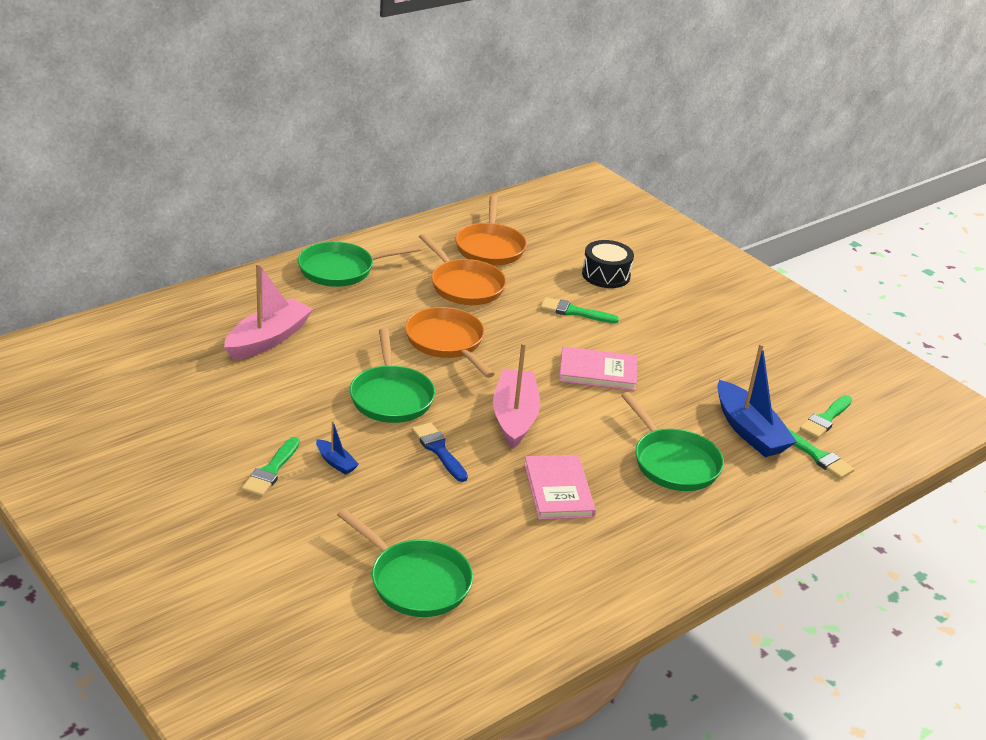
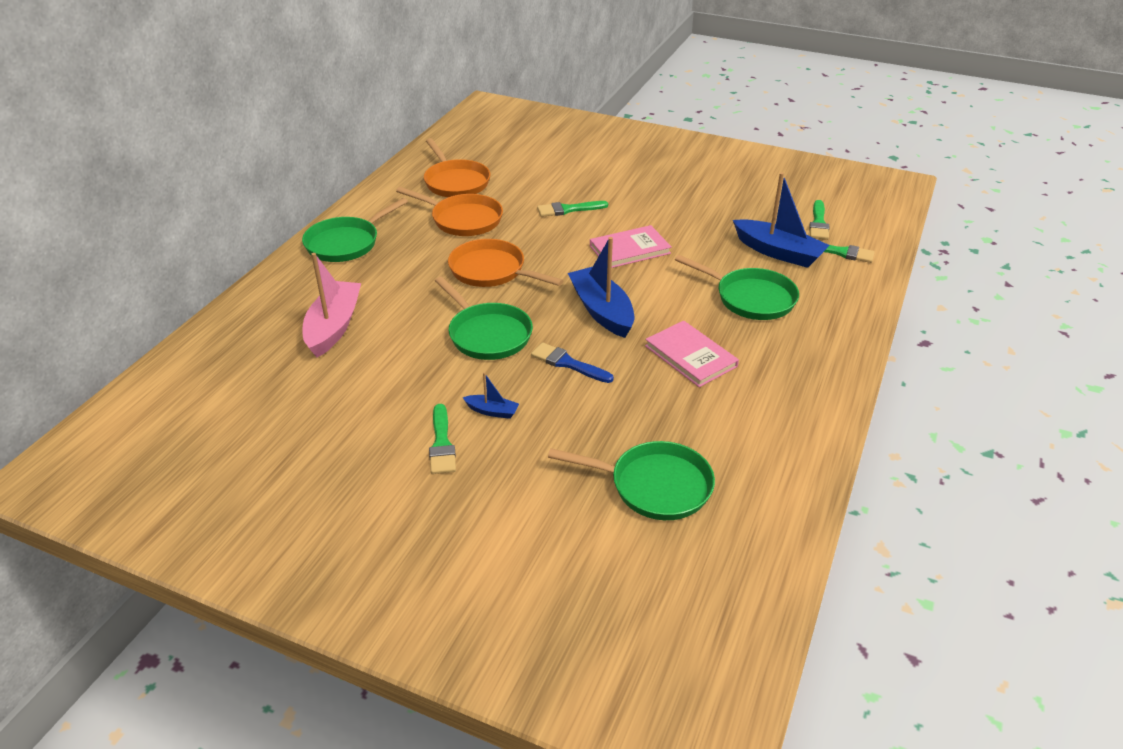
camera: 25 degrees left, 5 degrees up
(514, 417) = (602, 311): pink boat -> blue boat
(606, 275) = (565, 173): black drum -> none

